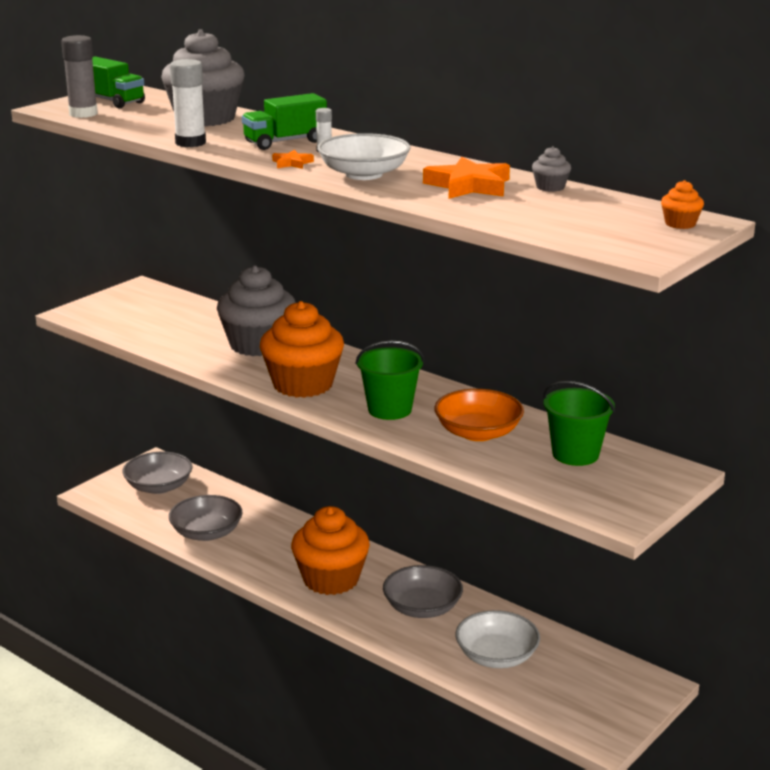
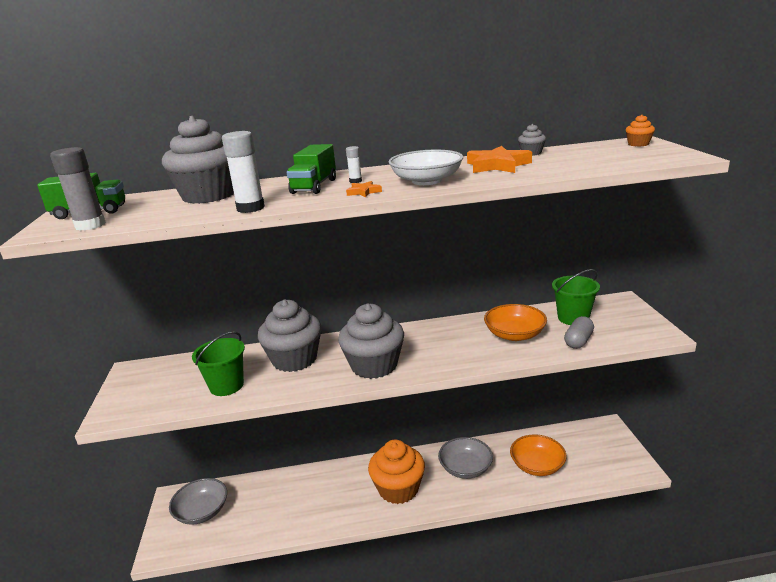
camera: 45 degrees left, 0 degrees up
(206, 533) = (283, 517): grey bowl -> none
(303, 384) = (374, 365): orange cupcake -> grey cupcake
(389, 409) = (450, 350): green bucket -> green bucket (226, 386)
(496, 656) = (537, 465): white bowl -> orange bowl
(520, 473) = (578, 341): none -> grey capsule

